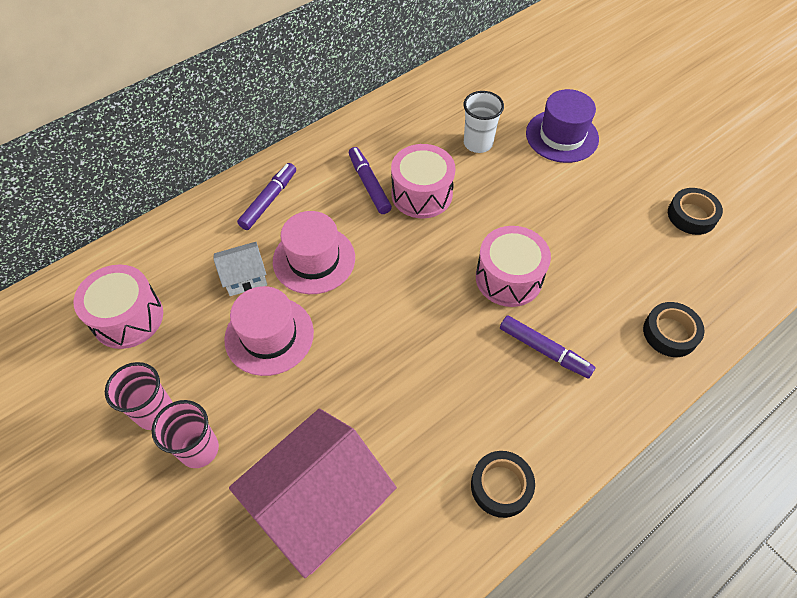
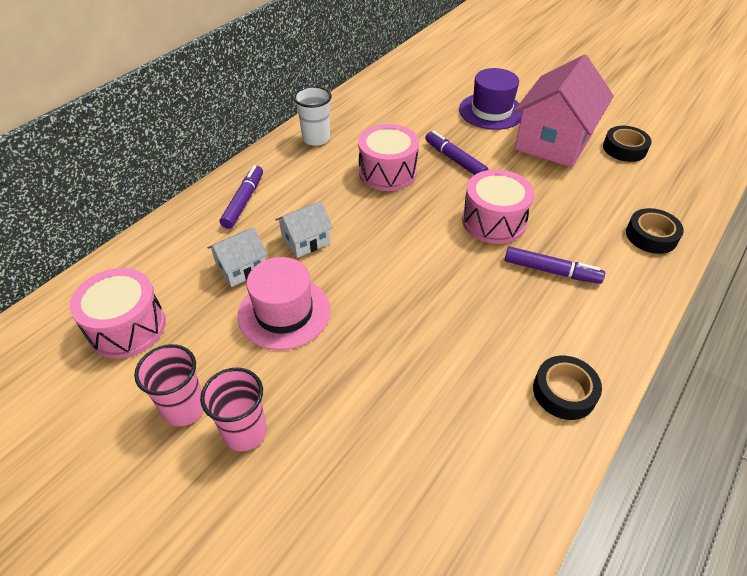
camera: 15 degrees left, 10 degrees down
(314, 259) = (306, 241): pink hat -> white house
(320, 504) = (393, 453): pink house -> pink house (554, 141)
(369, 184) = (336, 173): purple marker -> purple marker (455, 160)
(478, 143) = (422, 127): white cup -> white cup (316, 138)

